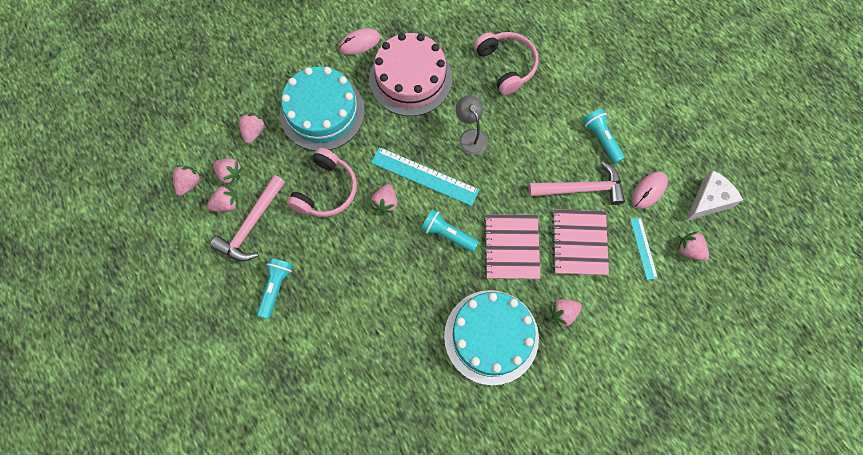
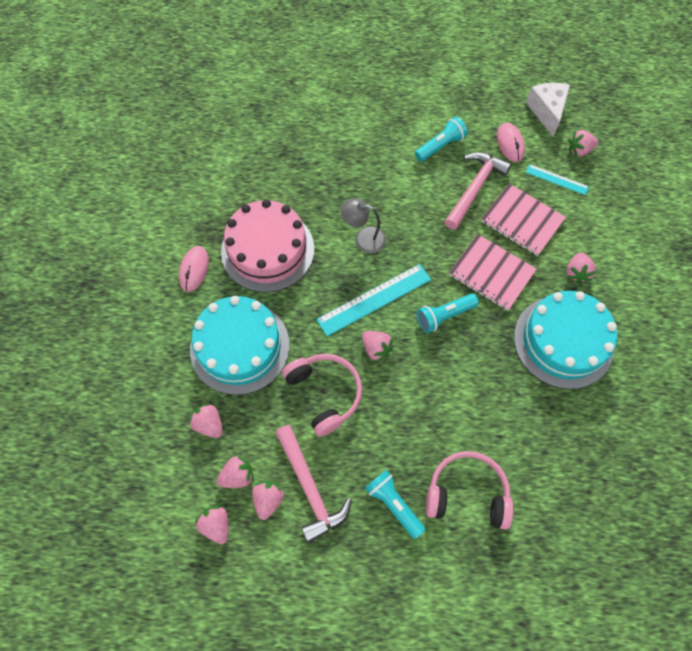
camera: 55 degrees left, 5 degrees down
(506, 65) = (317, 169): pink headphones -> pink headphones (467, 494)
(601, 139) = (440, 146): turquoise flashlight -> turquoise flashlight turned 135 degrees clockwise

